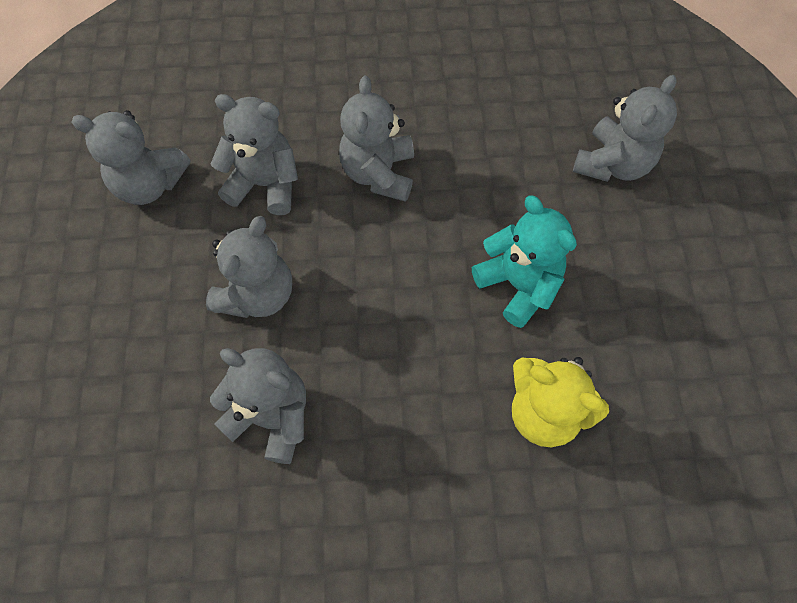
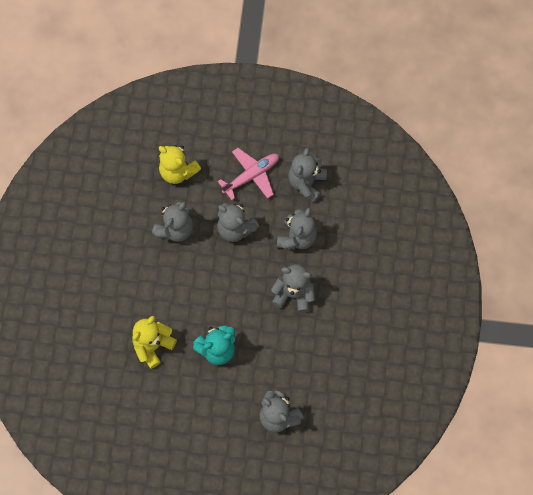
camera: 100 degrees right, 5 degrees up
(129, 438) = (178, 171): none -> yellow teddy bear
(137, 284) = (251, 176): none -> pink plane

